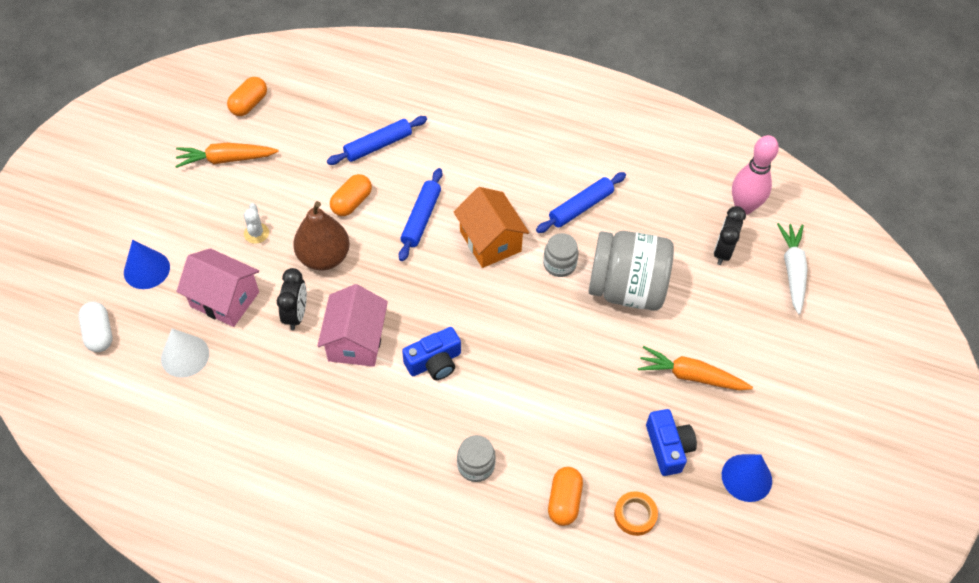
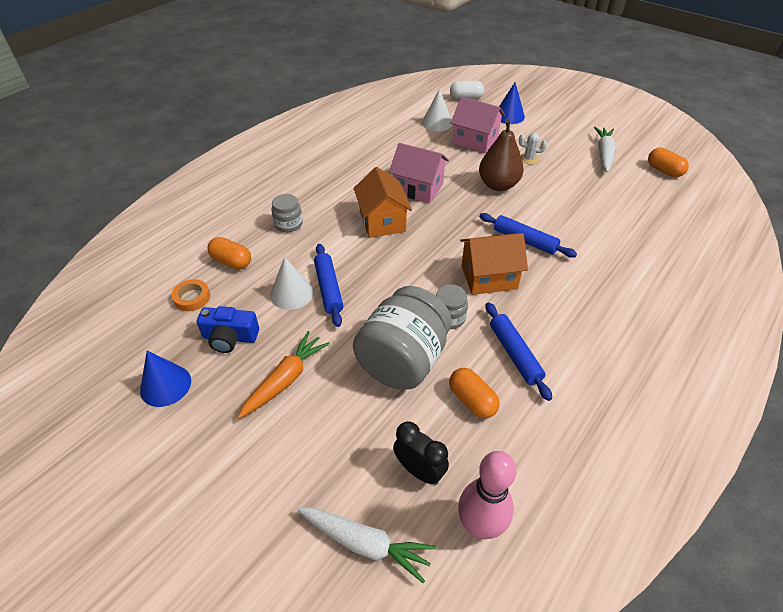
camera: 110 degrees right, 10 degrees down
(225, 299) = (475, 141): pink house -> pink house turned 75 degrees clockwise
(226, 159) = (604, 154): orange carrot -> white carrot
(296, 314) = (451, 166): black clock -> none
(352, 202) = (550, 206): orange capsule -> orange capsule (472, 400)
(378, 145) = (613, 231): blue rolling pin -> blue rolling pin (328, 288)
(434, 362) = (382, 221): blue camera -> orange house
(586, 414) = (291, 293): none -> white cone

